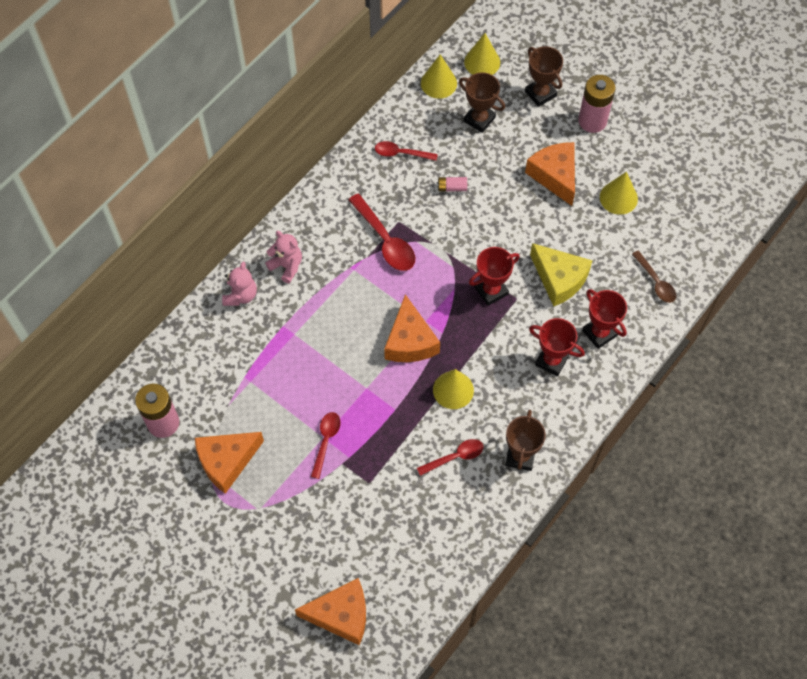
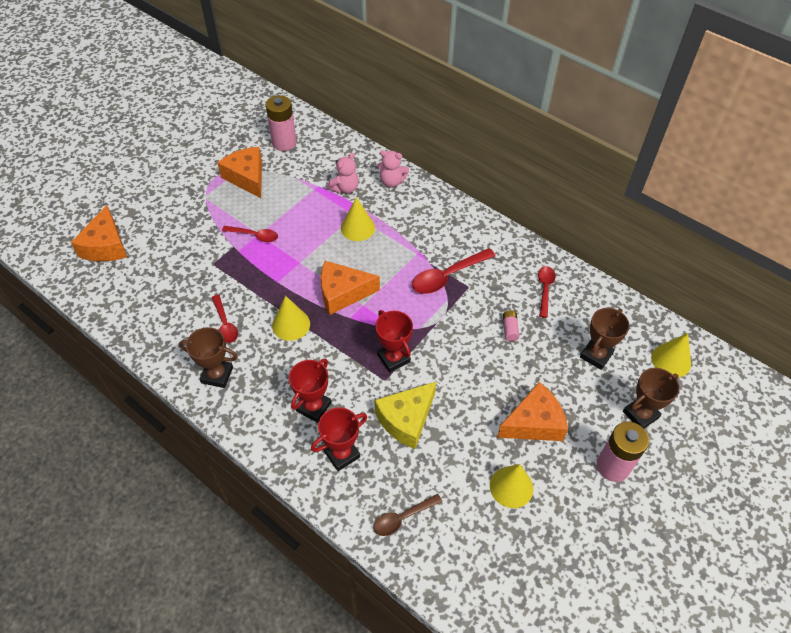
camera: 90 degrees right, 10 degrees down
(286, 266) = (419, 209): pink teddy bear -> pink teddy bear (345, 188)
(438, 83) = (635, 321): yellow cone -> yellow cone (357, 228)

